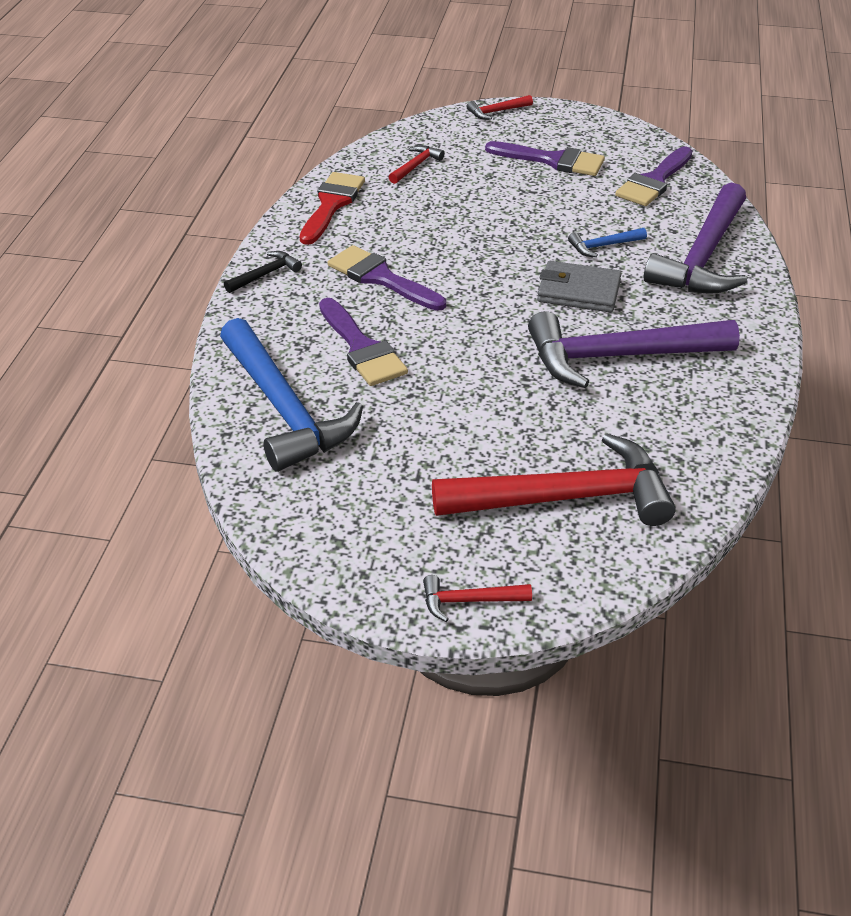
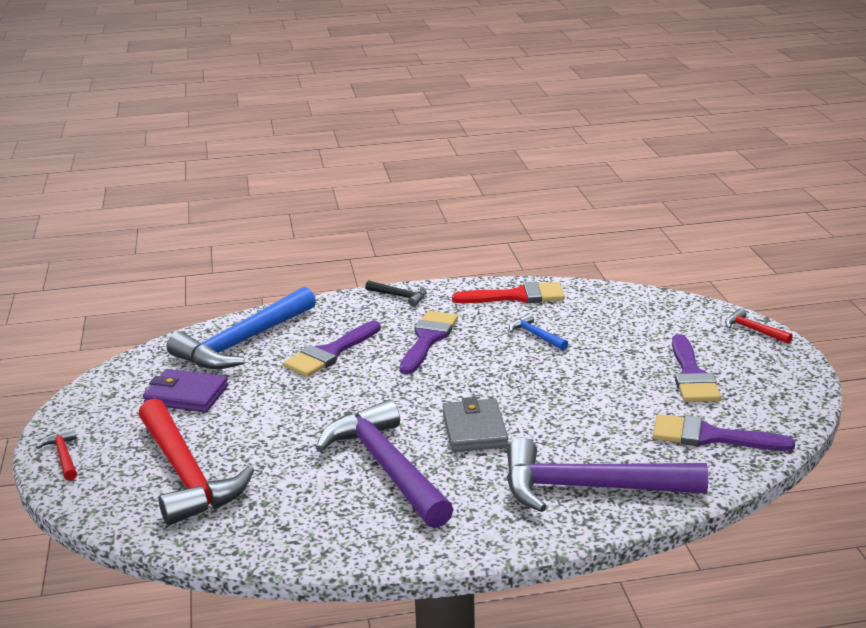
camera: 70 degrees right, 15 degrees down
(384, 474) = (186, 395): none -> purple wallet
(415, 166) = (612, 315): red hammer -> none
(603, 246) = (560, 429): blue hammer -> blue hammer (536, 335)

